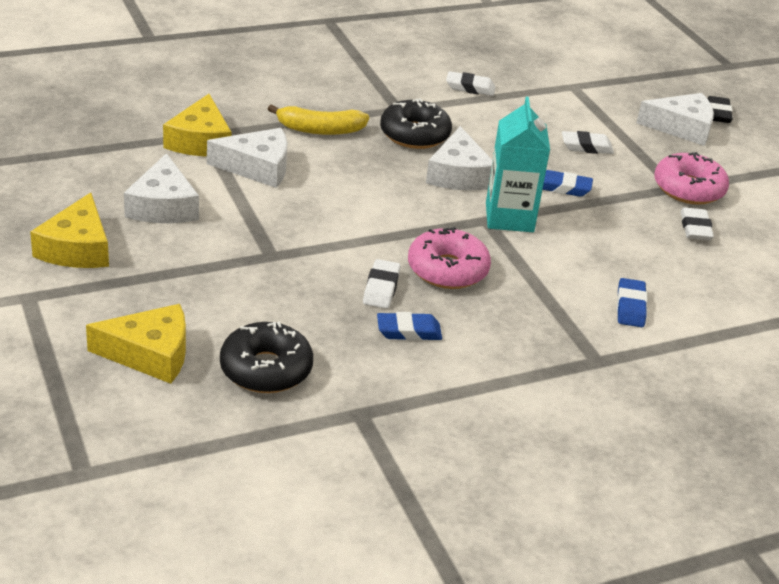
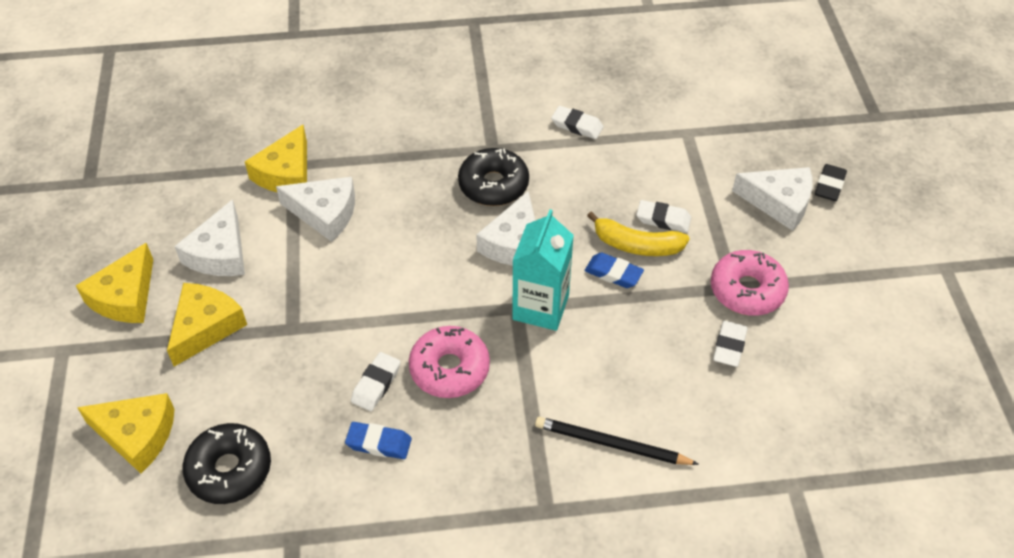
camera: 20 degrees right, 15 degrees up
(179, 263) = (205, 327): none -> yellow cheese
(320, 130) = (403, 169): yellow banana -> yellow banana (636, 245)
(630, 307) = (611, 444): blue eraser -> black pencil

